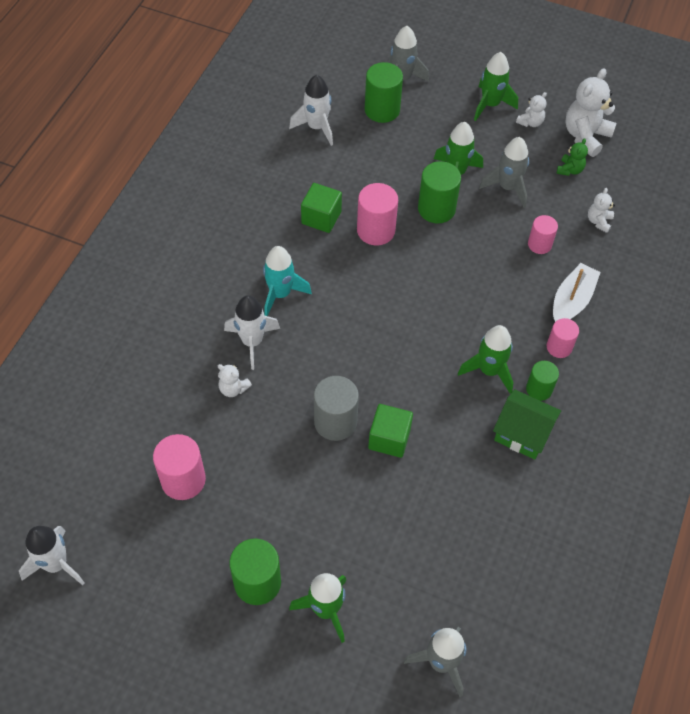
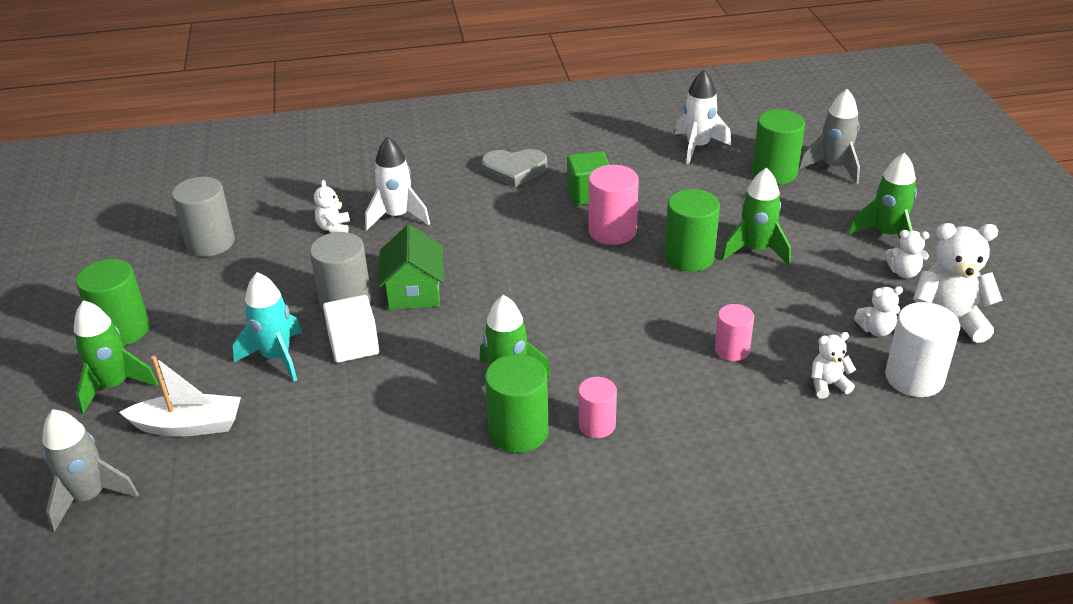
camera: 60 degrees right, 20 degrees down
(56, 564) = (81, 216): white rocket -> none
(183, 480) = (210, 243): pink cylinder -> grey cylinder
(252, 242) = (514, 170): none -> grey heart
(280, 294) = (470, 209): turquoise rocket -> turquoise rocket (277, 357)
(389, 438) = (354, 345): green cube -> white cube
(507, 187) = (784, 294): grey rocket -> none
(522, 433) = (443, 443): green house -> green house (414, 292)
(539, 389) = (518, 432): green cylinder -> green cylinder, size x1.59
(570, 170) = (876, 330): green teddy bear -> white teddy bear
(572, 301) = (678, 409): white boat -> white boat (188, 426)
(619, 182) = (914, 378): none -> white cylinder

